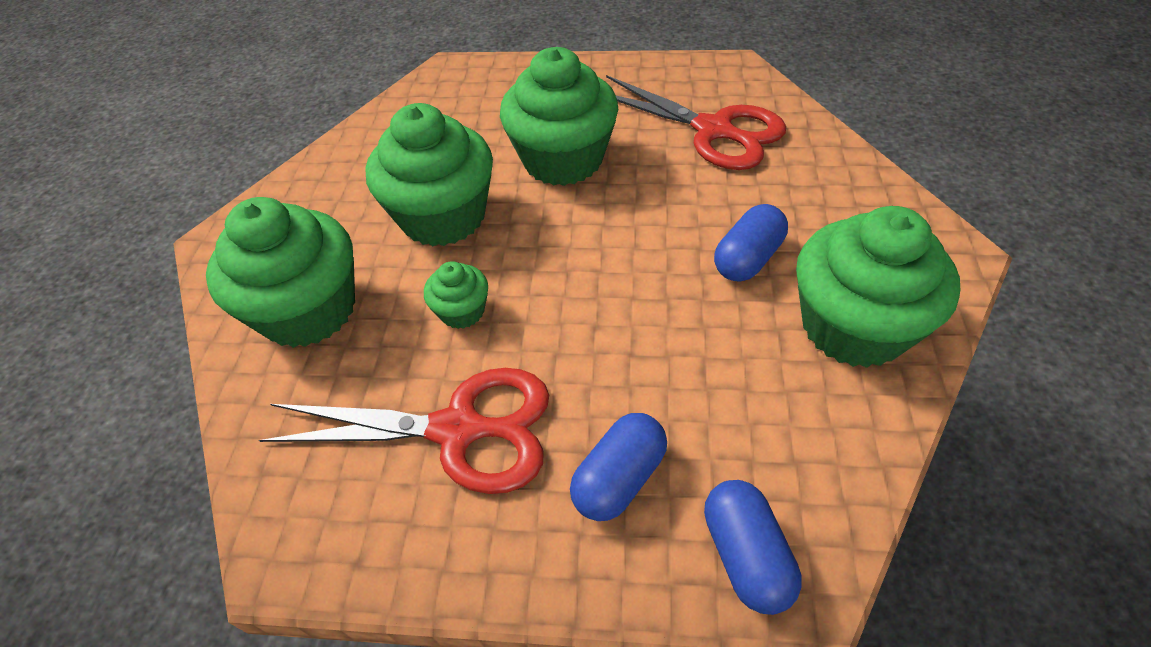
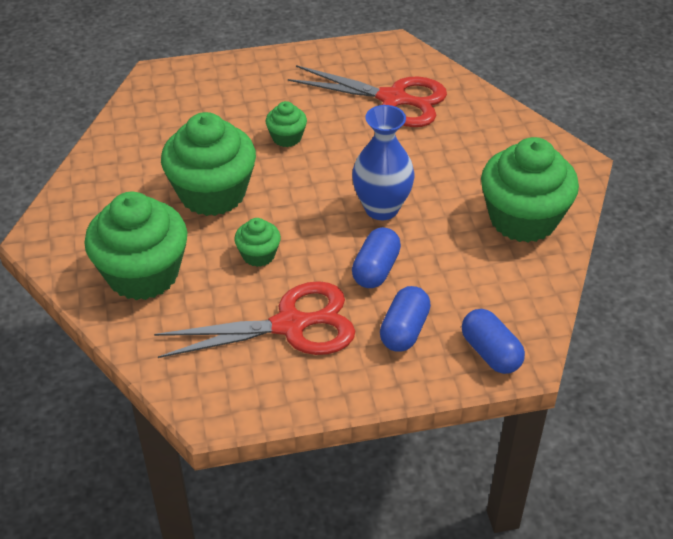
camera: 20 degrees left, 5 degrees down
(563, 160) = (286, 137): green cupcake -> green cupcake, size x0.47
(650, 274) = (381, 208): none -> blue vase
(747, 258) = (444, 187): blue capsule -> blue capsule (376, 269)

